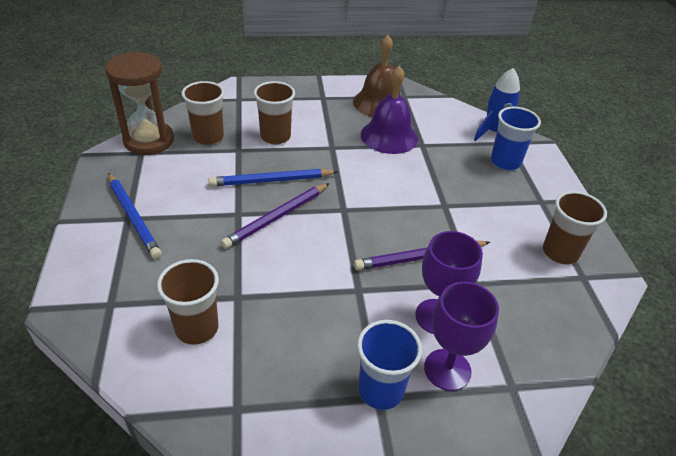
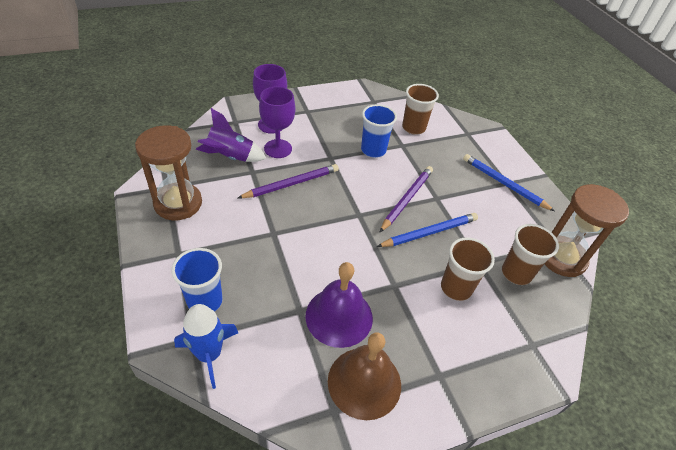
camera: 165 degrees right, 5 degrees up
(380, 390) = (306, 113): blue cup -> blue cup (373, 150)
(507, 311) = (230, 157): none -> purple rocket
(560, 253) = (178, 203): brown cup -> brown hourglass

